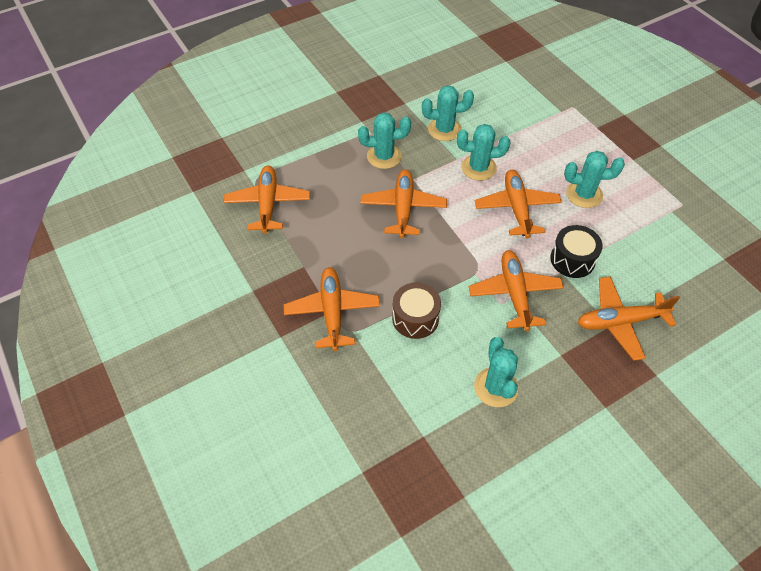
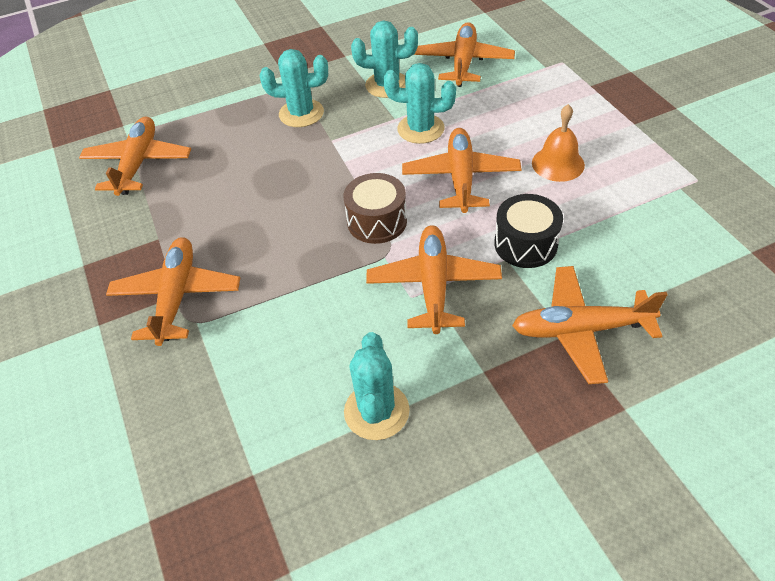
camera: 10 degrees right, 5 degrees down
(403, 208) = (309, 173): orange plane -> orange plane (463, 63)
(415, 318) = (286, 310): brown drum -> brown drum (377, 221)
(584, 194) = (558, 164): turquoise cactus -> orange bell

